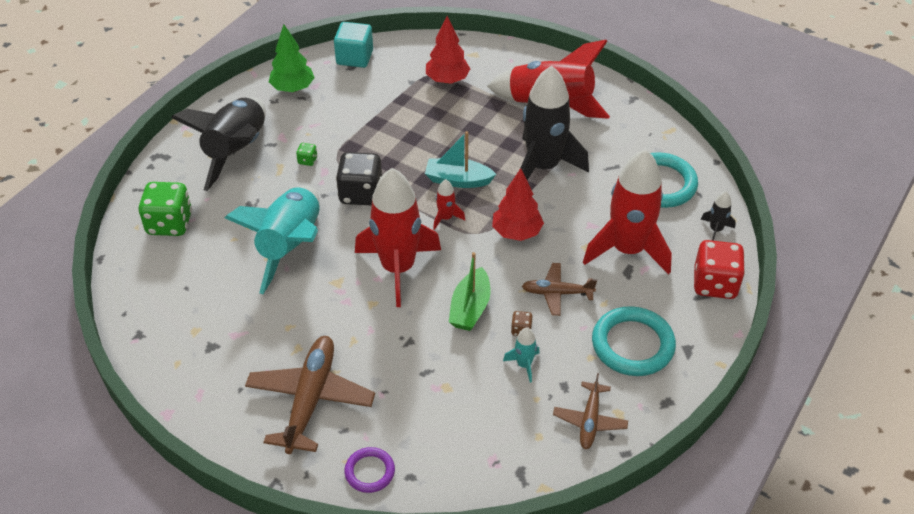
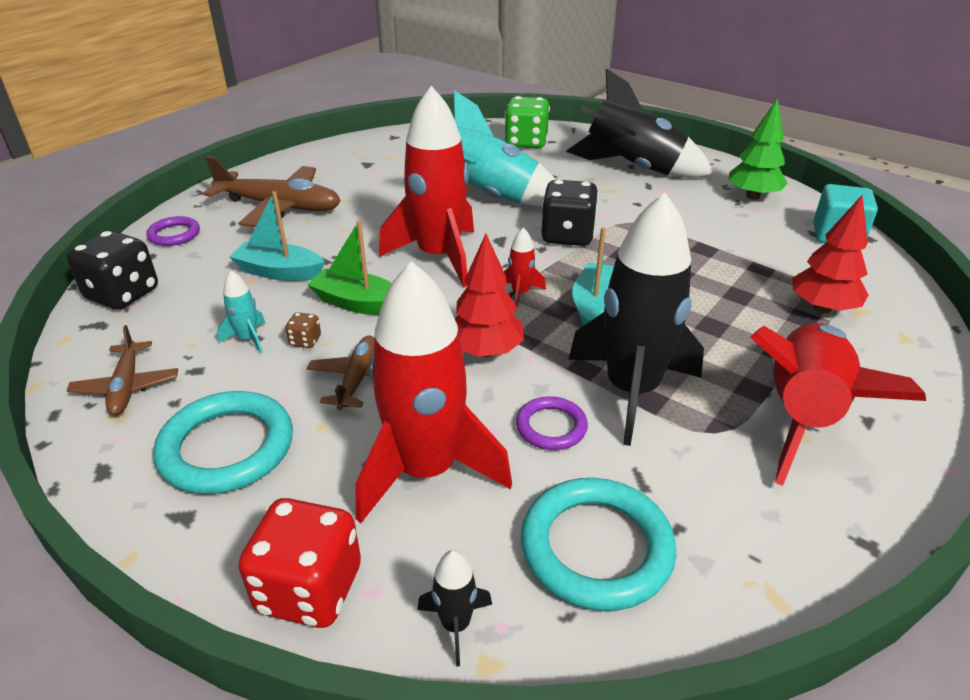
camera: 95 degrees right, 10 degrees down
(307, 160) = (623, 205): green dice -> none
(430, 369) = (280, 272): none -> turquoise boat
(476, 473) = (123, 294): none -> black dice
(581, 200) = (551, 427): none -> purple ring
(590, 421) = (127, 386): brown plane -> brown plane turned 120 degrees counterclockwise

